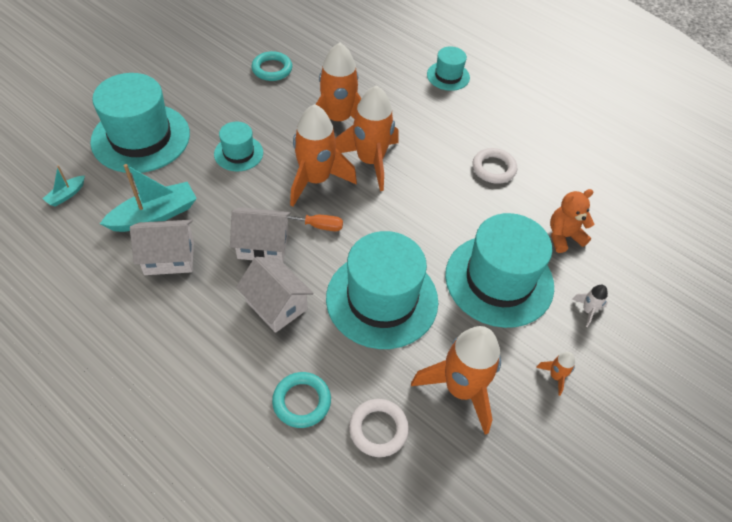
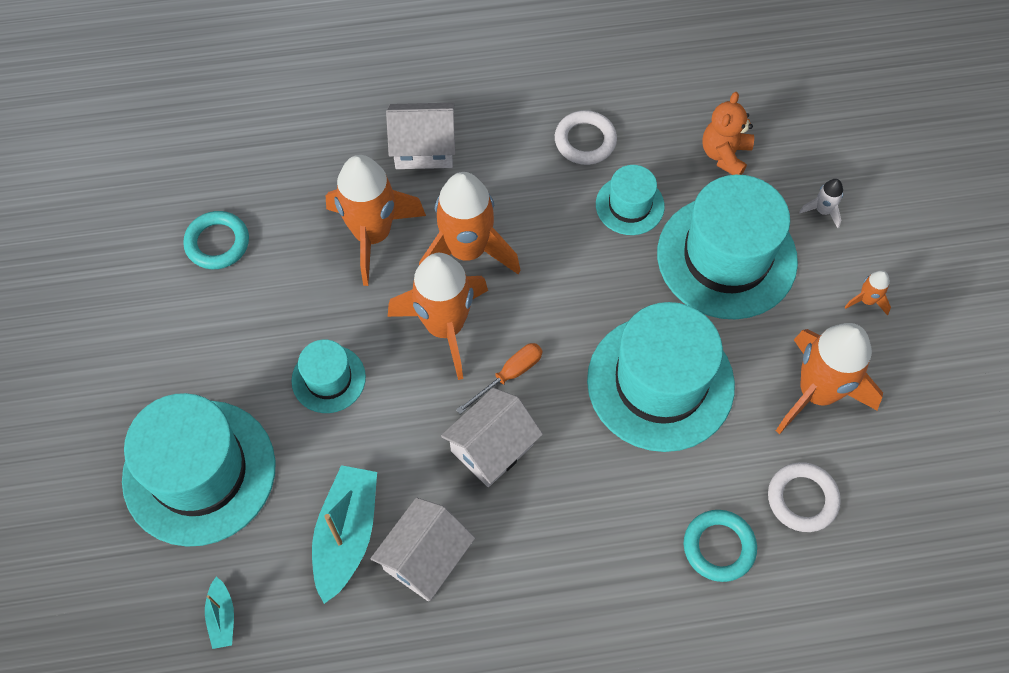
camera: 45 degrees left, 10 degrees up
(276, 305) = (584, 490): white house -> white house (424, 148)
(448, 76) = (410, 69): turquoise hat -> turquoise hat (630, 205)

